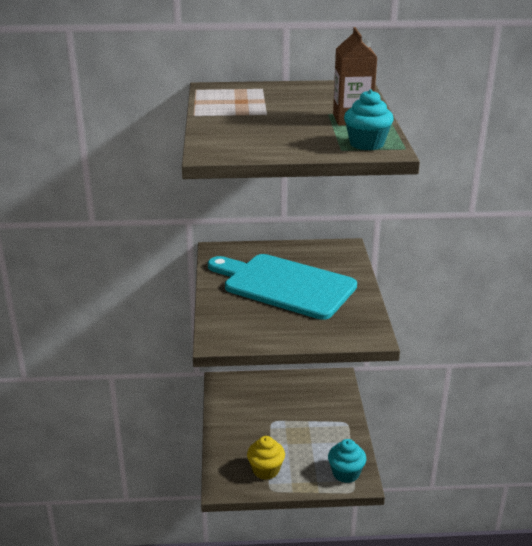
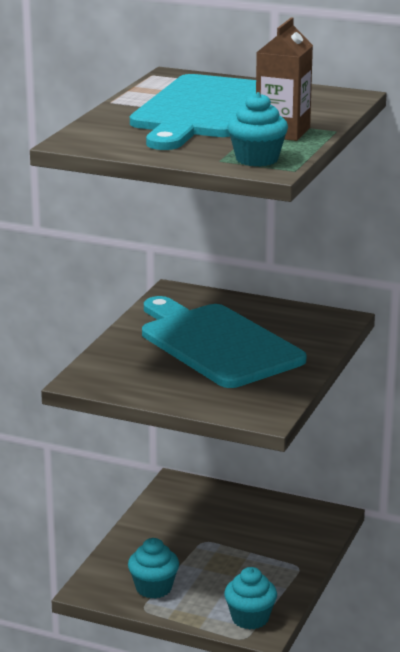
camera: 25 degrees right, 5 degrees down
(266, 470) = (153, 588): yellow cupcake -> turquoise cupcake
(272, 111) = (202, 111): none -> turquoise cutting board

